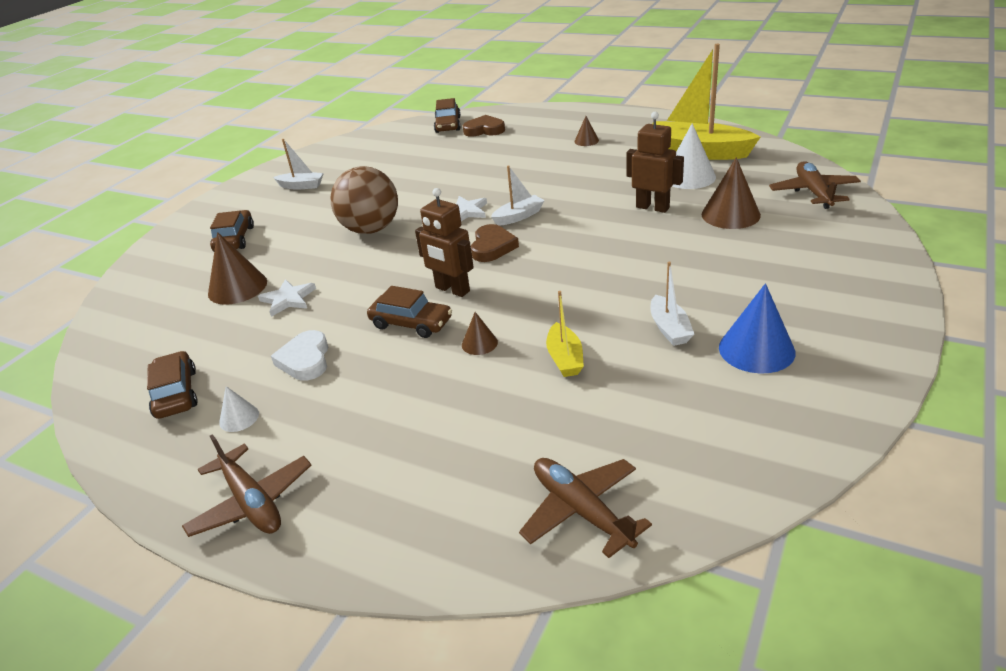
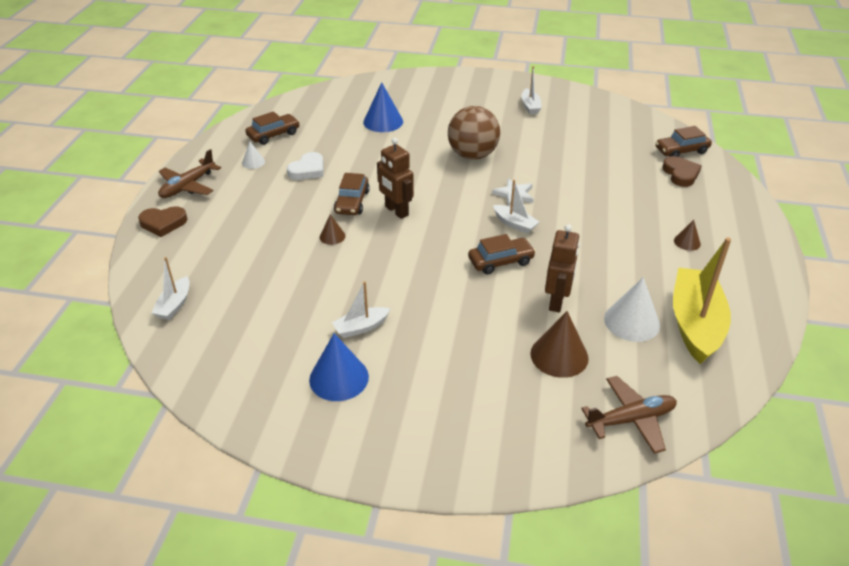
camera: 70 degrees right, 5 degrees up
(234, 239) = (443, 102): brown car -> brown car (500, 261)
(237, 287) = (383, 121): brown cone -> blue cone
(288, 299) = (372, 145): white star -> none
(305, 360) = (308, 170): white heart -> white heart turned 150 degrees clockwise
(452, 290) = (396, 211): brown robot -> brown robot turned 60 degrees counterclockwise
(492, 247) = (461, 219): brown heart -> brown heart (163, 223)
(565, 358) = (318, 278): yellow boat -> none
(581, 511) = (174, 305): brown plane -> white boat

